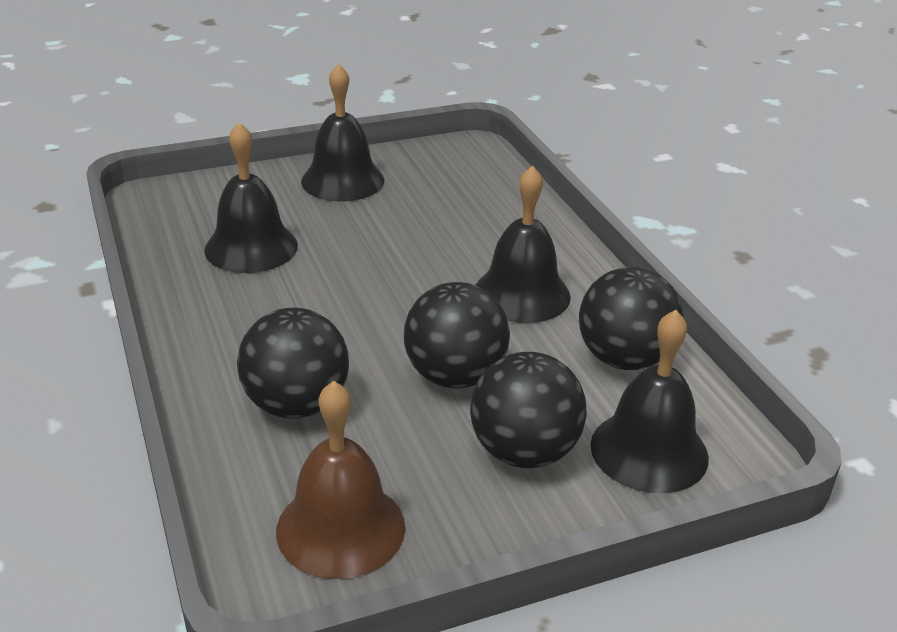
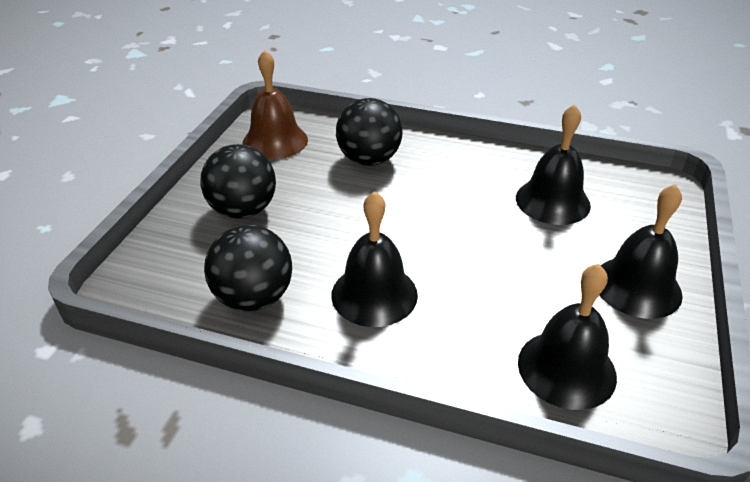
camera: 130 degrees right, 5 degrees up
(455, 376) = (327, 218): black ball -> none
(649, 450) = (181, 253): black bell -> black bell (566, 368)

